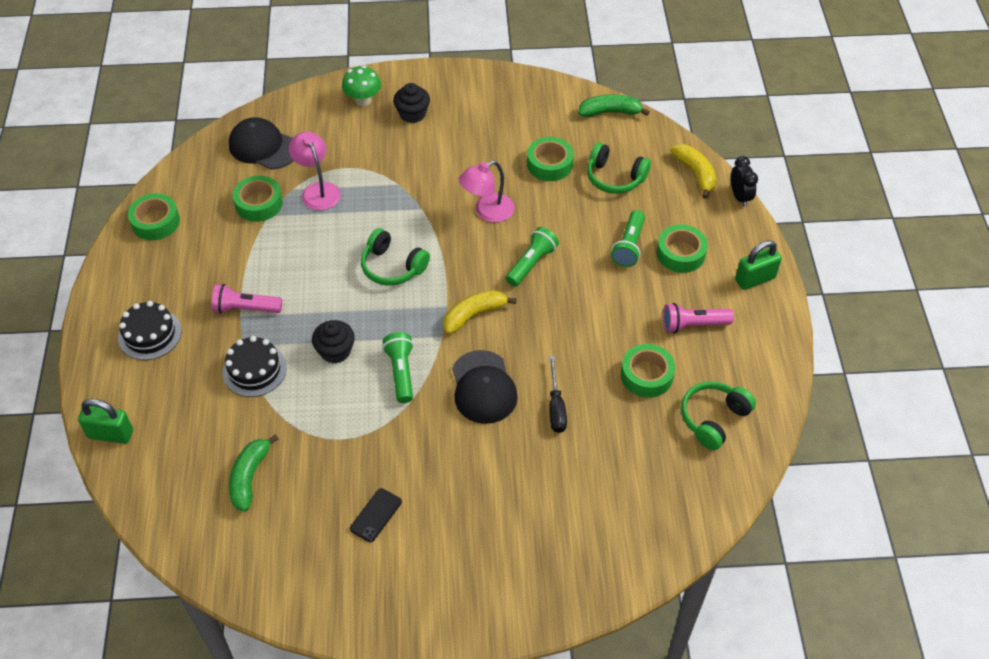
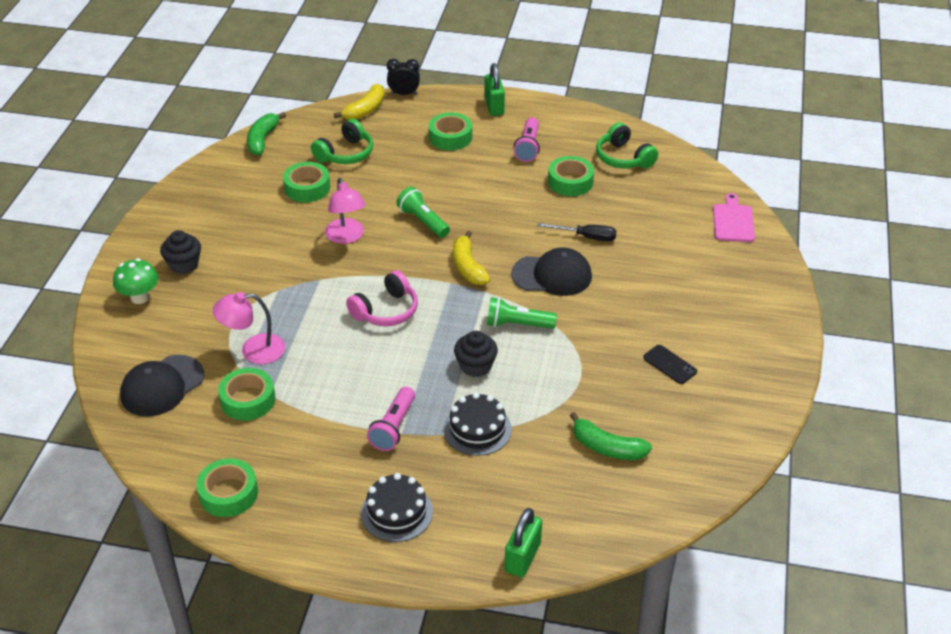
camera: 75 degrees left, 10 degrees down
(392, 267) = (386, 310): green headphones -> pink headphones
(629, 246) = (429, 162): green flashlight -> none
(637, 549) = (733, 221): none -> pink cutting board
(695, 173) = (365, 110): yellow banana -> yellow banana turned 135 degrees clockwise

